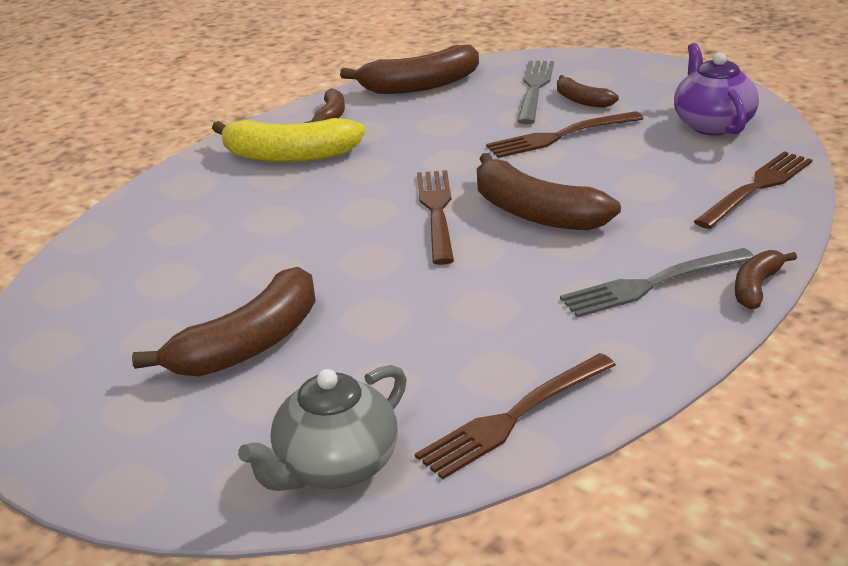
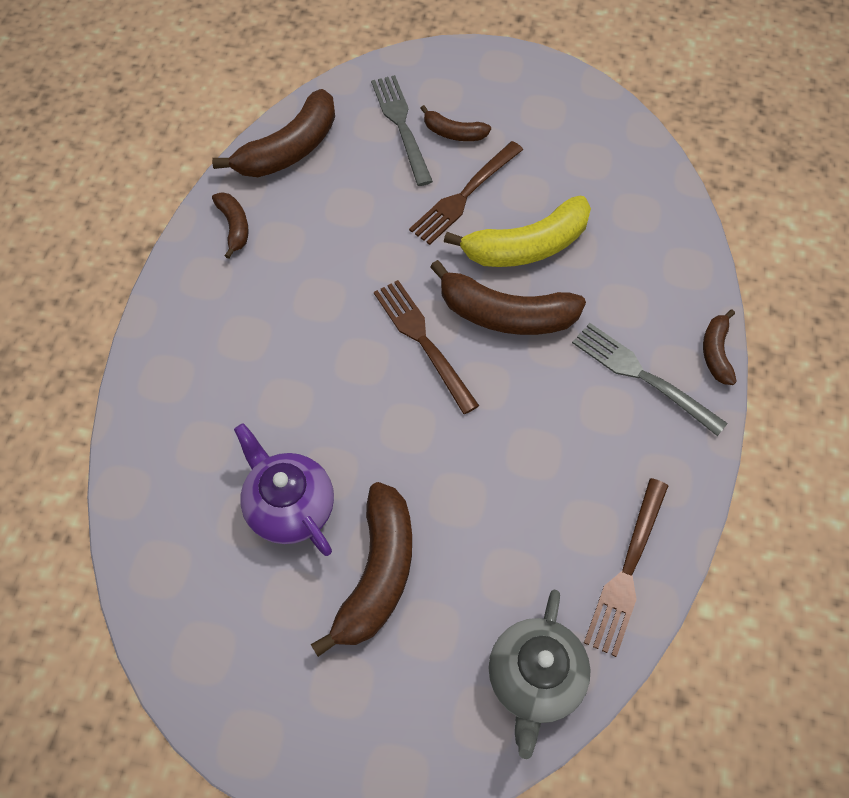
camera: 30 degrees left, 30 degrees up
(289, 156) = (235, 302): yellow banana -> yellow banana (527, 246)
(652, 284) = (642, 376): grey fork -> grey fork turned 90 degrees clockwise
(712, 124) = (581, 139): purple teapot -> purple teapot (289, 506)
(756, 188) = (657, 222): brown fork -> none

